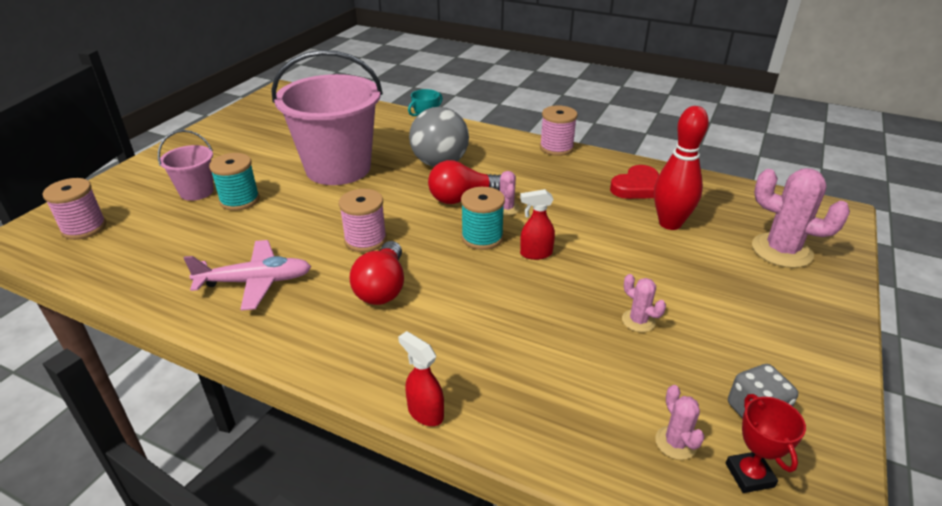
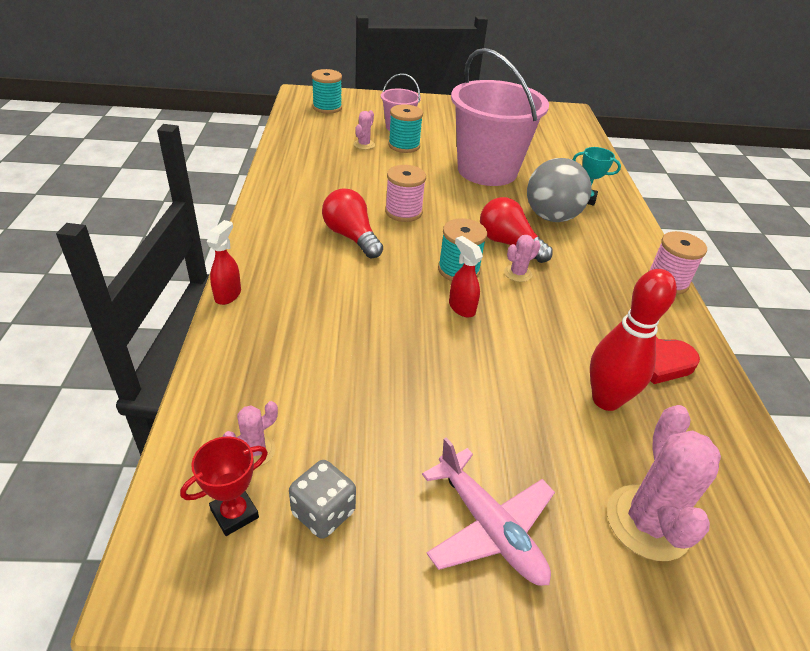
camera: 60 degrees right, 5 degrees up
(84, 228) = (327, 107): pink spool -> turquoise spool
(255, 282) = (319, 183): pink plane -> pink plane (489, 527)
(382, 287) = (351, 237): red light bulb -> red light bulb turned 75 degrees clockwise
(638, 321) = (409, 398): pink cactus -> pink cactus (364, 145)

